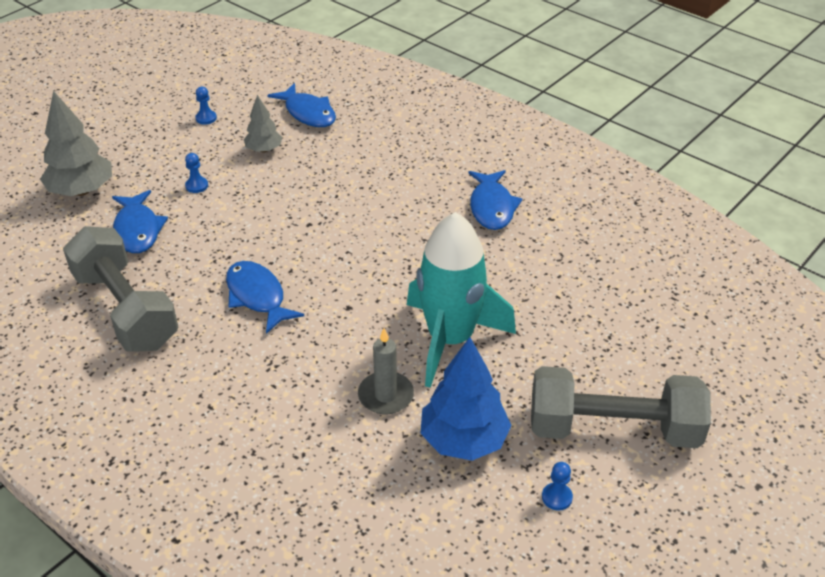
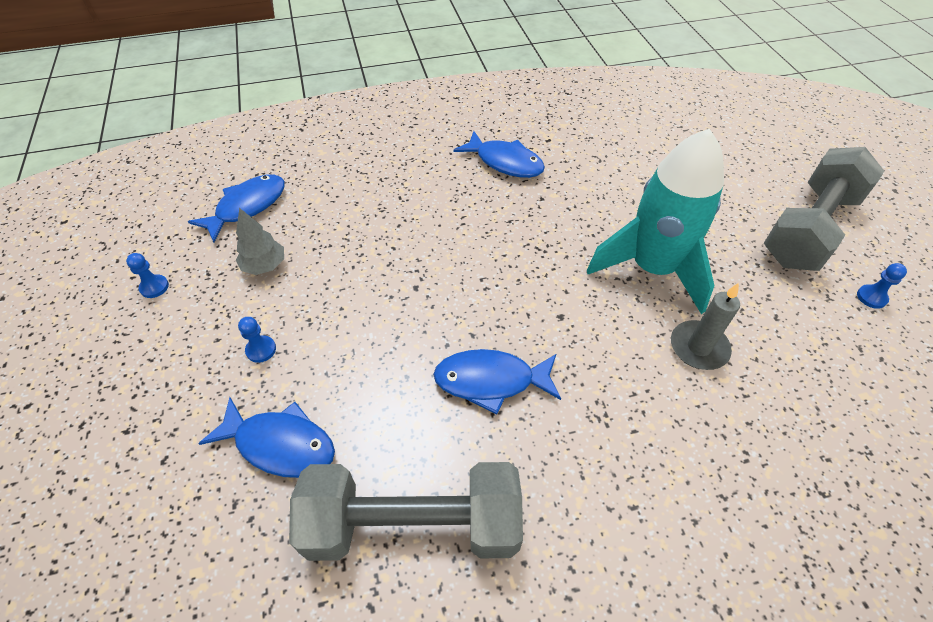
camera: 55 degrees left, 10 degrees up
(82, 191) = (142, 474): grey tree -> none
(308, 113) = (247, 207): blue fish -> blue fish turned 45 degrees counterclockwise
(463, 440) = (782, 322): blue tree -> none

